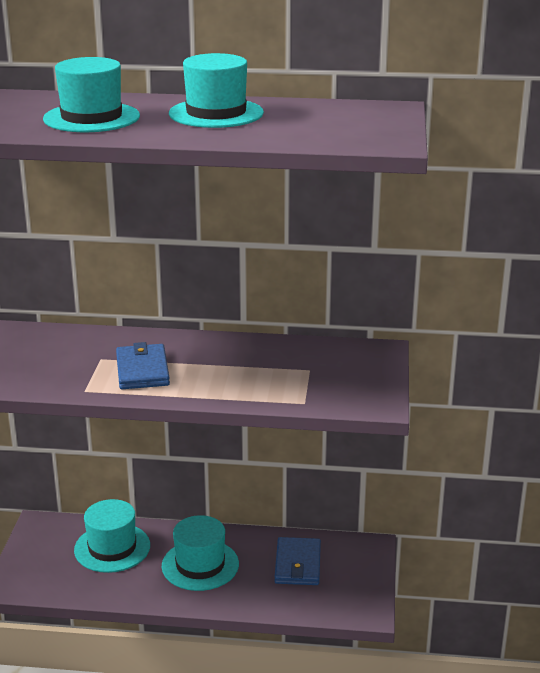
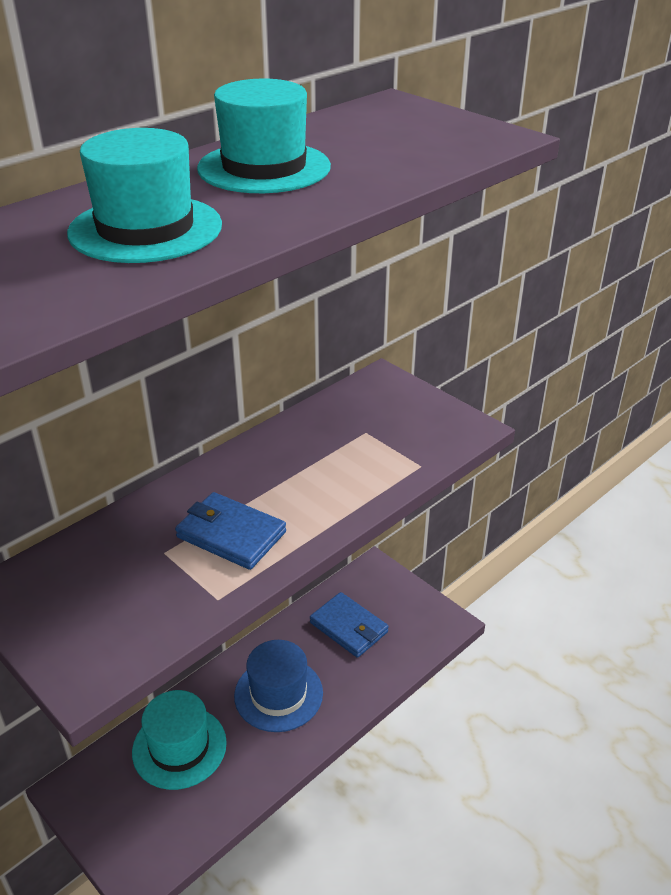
camera: 50 degrees left, 10 degrees up
(200, 565) = (278, 694): turquoise hat -> blue hat

